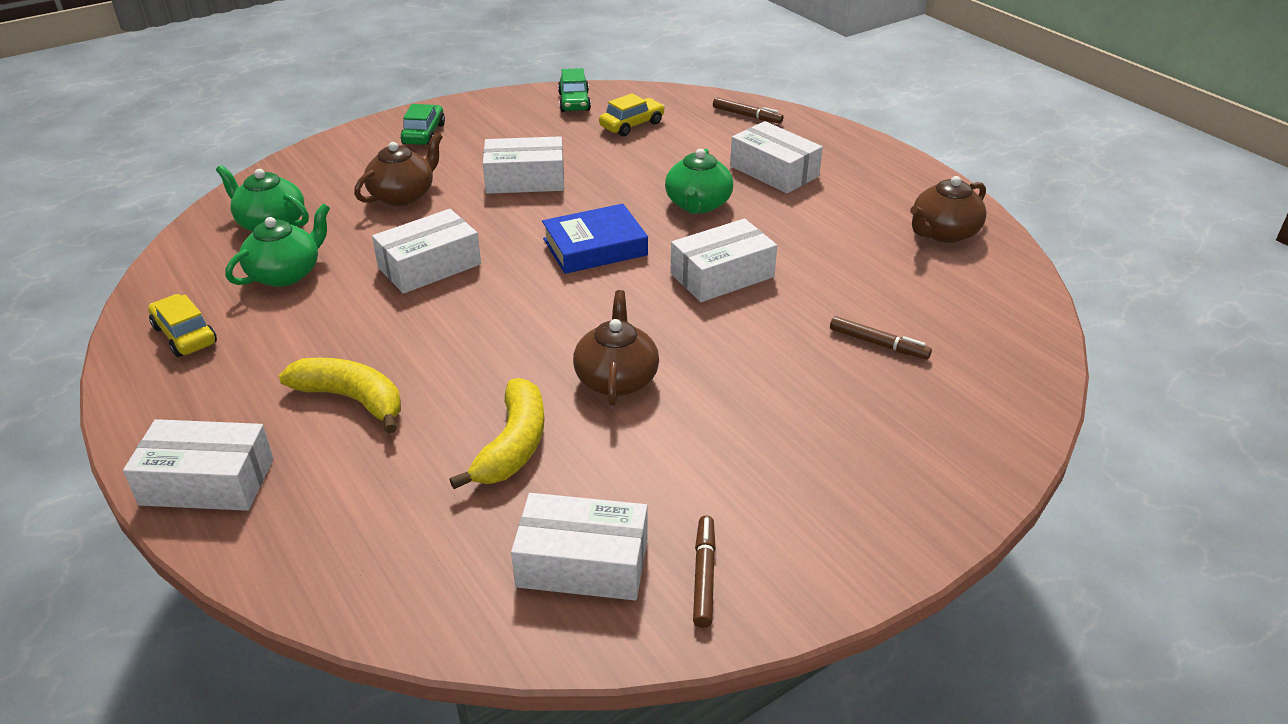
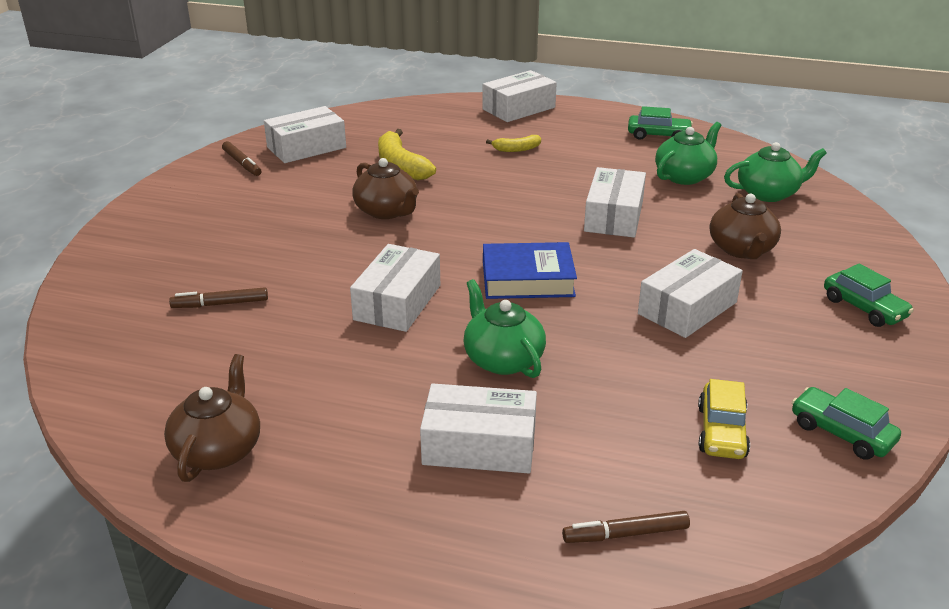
camera: 140 degrees right, 5 degrees down
(185, 335) = (658, 135): yellow car -> green car
(286, 273) = (684, 176): green teapot -> green teapot turned 135 degrees counterclockwise
(351, 399) = (516, 149): yellow banana -> yellow banana, size x0.56
(595, 247) = (528, 279): blue book -> blue book turned 60 degrees clockwise

